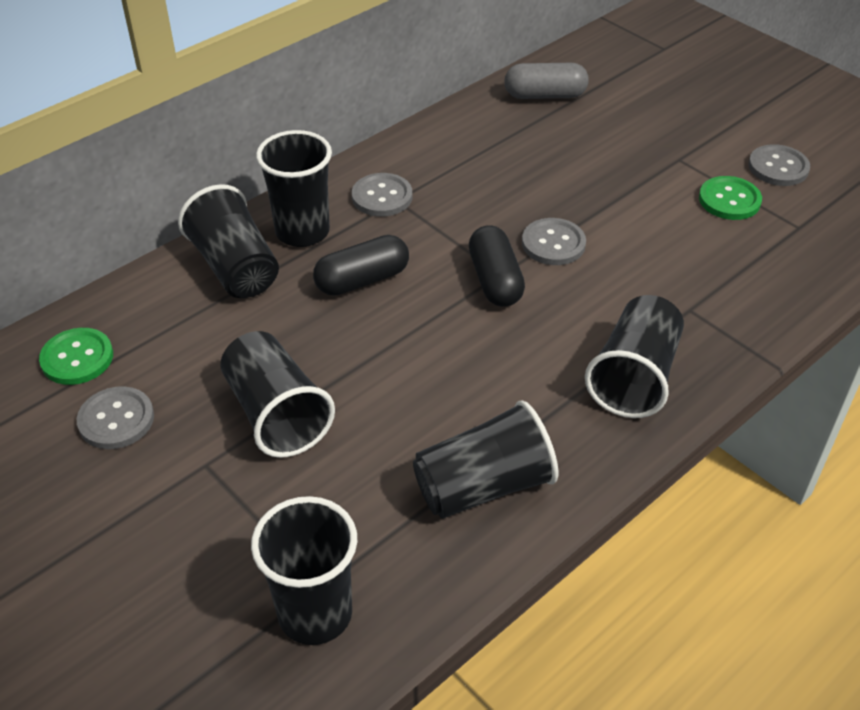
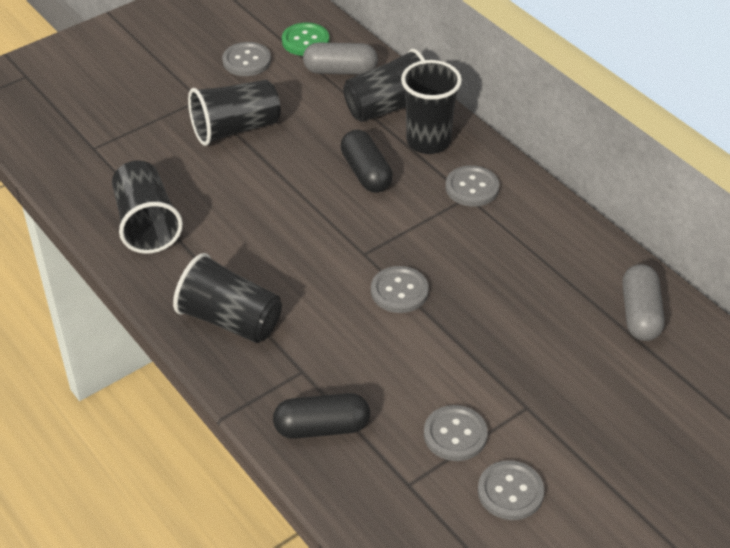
camera: 95 degrees right, 0 degrees up
(153, 317) = (340, 70): none -> grey capsule
(315, 614) = (74, 145): black cup -> none
(495, 280) = (356, 249): black capsule -> black capsule (322, 427)
(729, 200) = (455, 434): green button -> grey button

